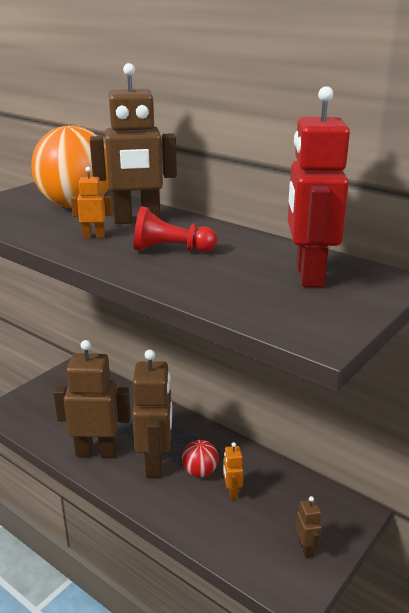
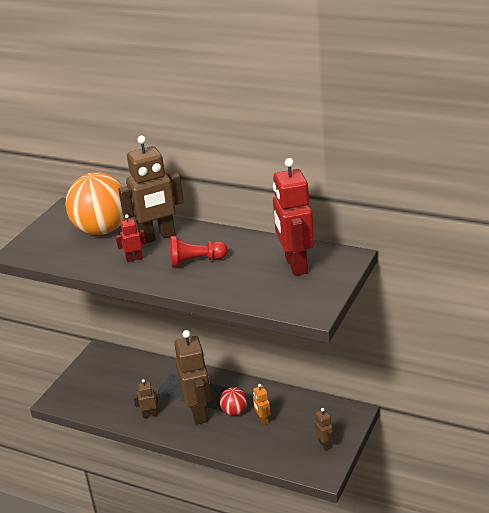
camera: 10 degrees left, 5 degrees up
(94, 236) = (134, 259): orange robot -> red robot
(97, 452) = (149, 414): brown robot -> brown robot, size x0.45

